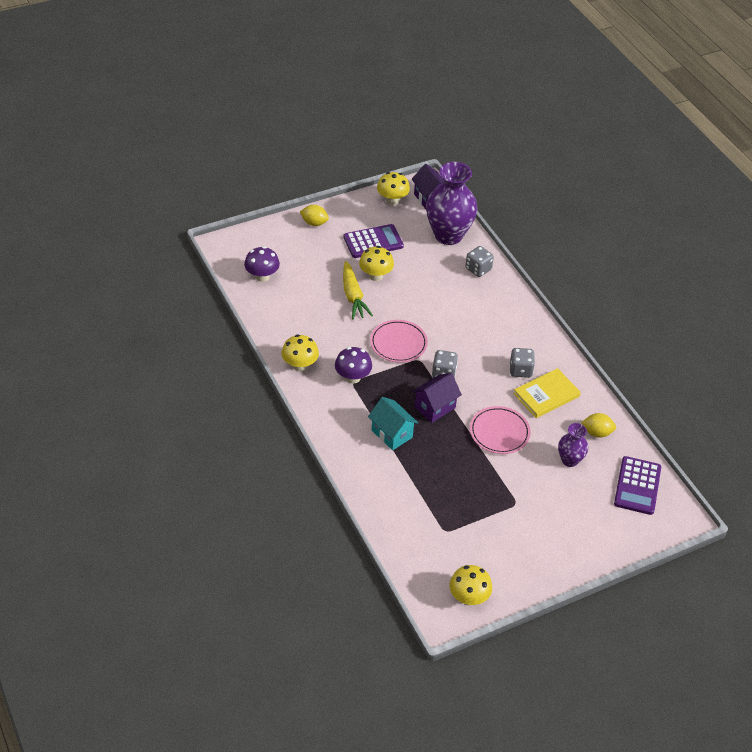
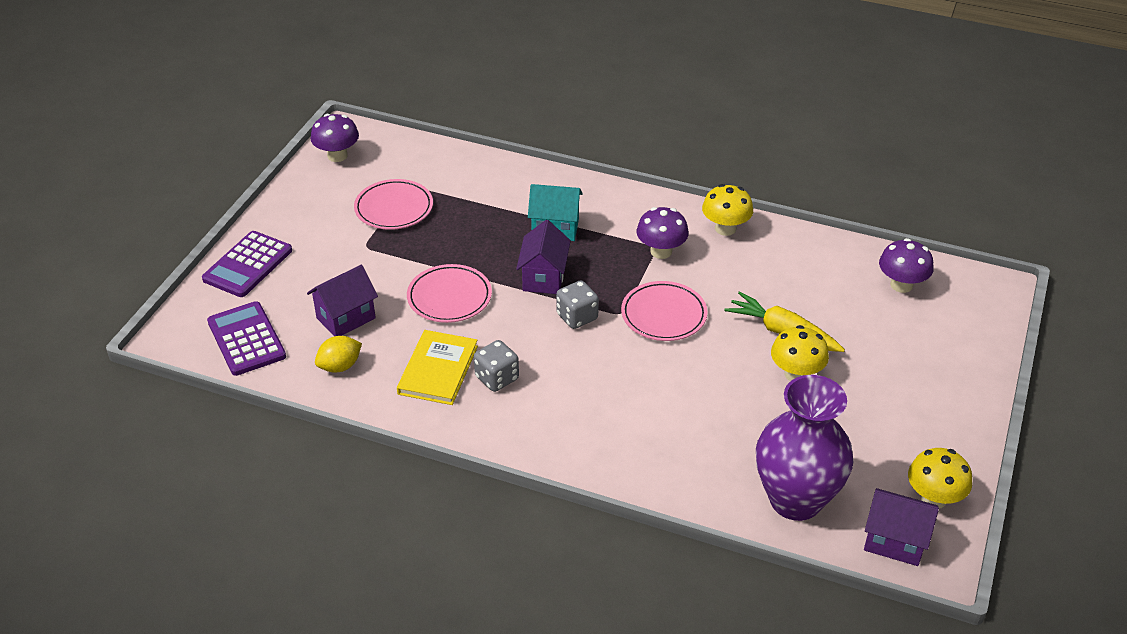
camera: 140 degrees right, 5 degrees down
(314, 223) = (960, 388): yellow lemon -> none
(373, 242) = (863, 416): purple calculator -> purple calculator (248, 265)
(468, 597) = (337, 156): yellow mushroom -> purple mushroom
(472, 520) = (394, 208): none -> pink plate
(478, 269) = (696, 476): grey dice -> none
(569, 460) = (346, 318): purple vase -> purple house

